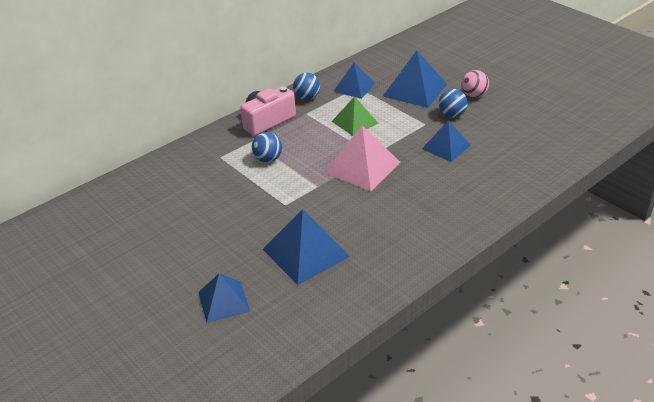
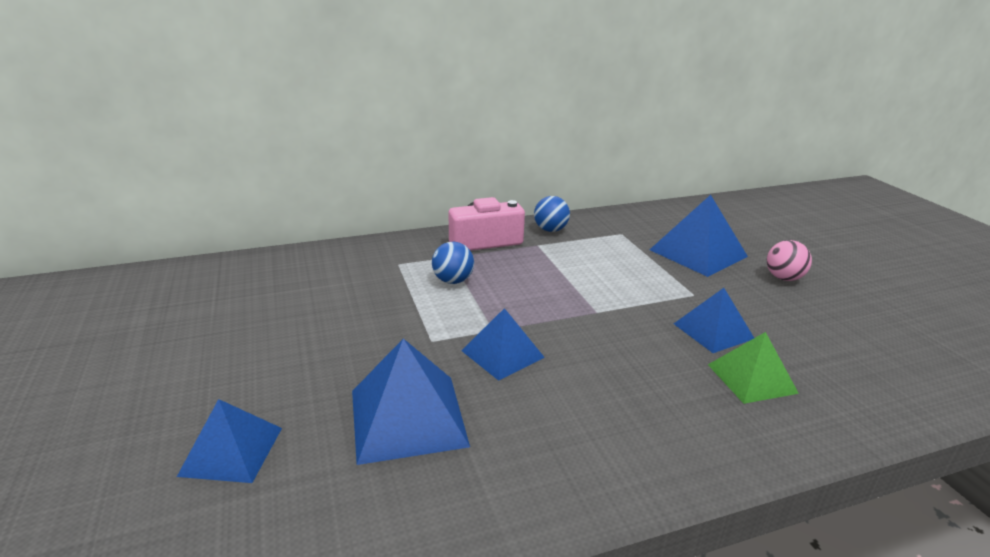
camera: 20 degrees right, 10 degrees down
(354, 87) = (617, 233): blue pyramid -> blue pyramid (502, 354)
(354, 122) = (594, 268): green pyramid -> green pyramid (751, 378)
(362, 167) = (571, 323): pink pyramid -> none
(452, 115) = (740, 293): blue ball -> none

